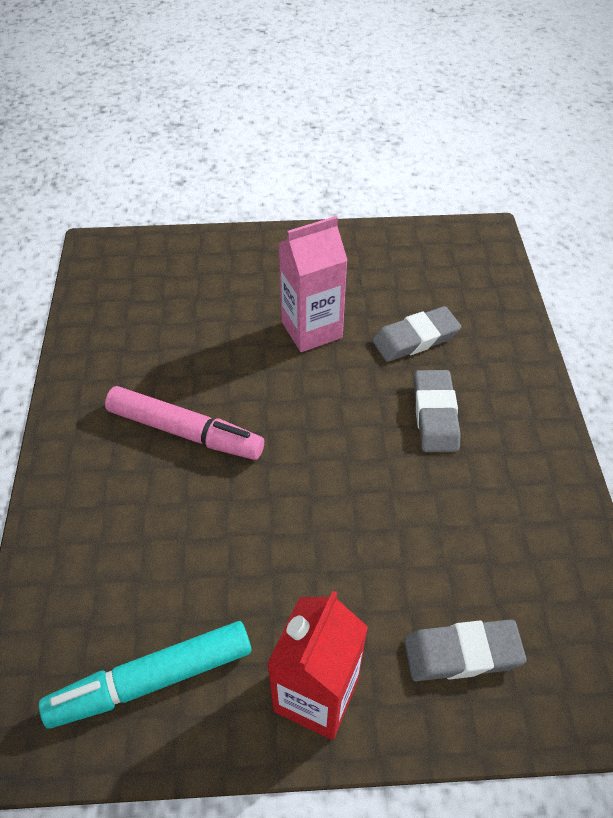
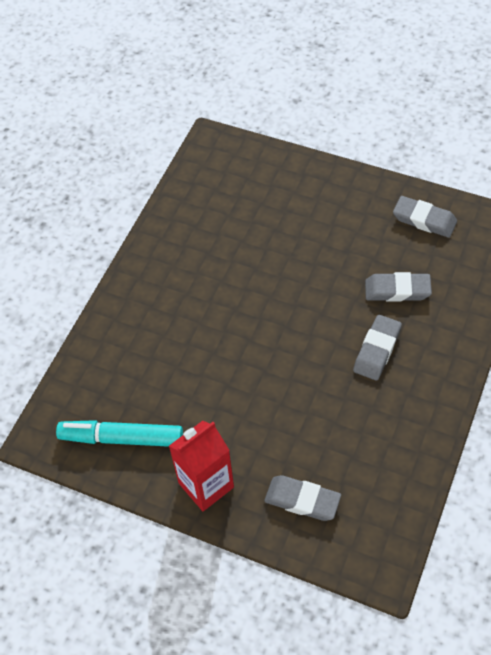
camera: 30 degrees right, 5 degrees up
(185, 431) = (208, 299): pink marker -> none
(311, 330) = (327, 257): pink carton -> none
(397, 256) = (424, 220): none -> grey eraser

